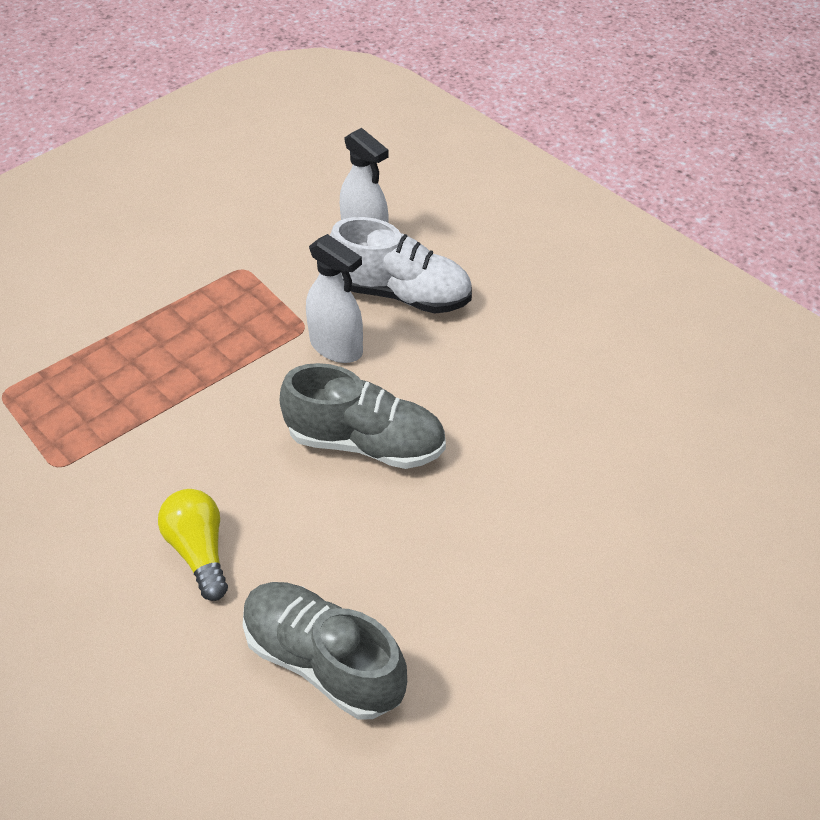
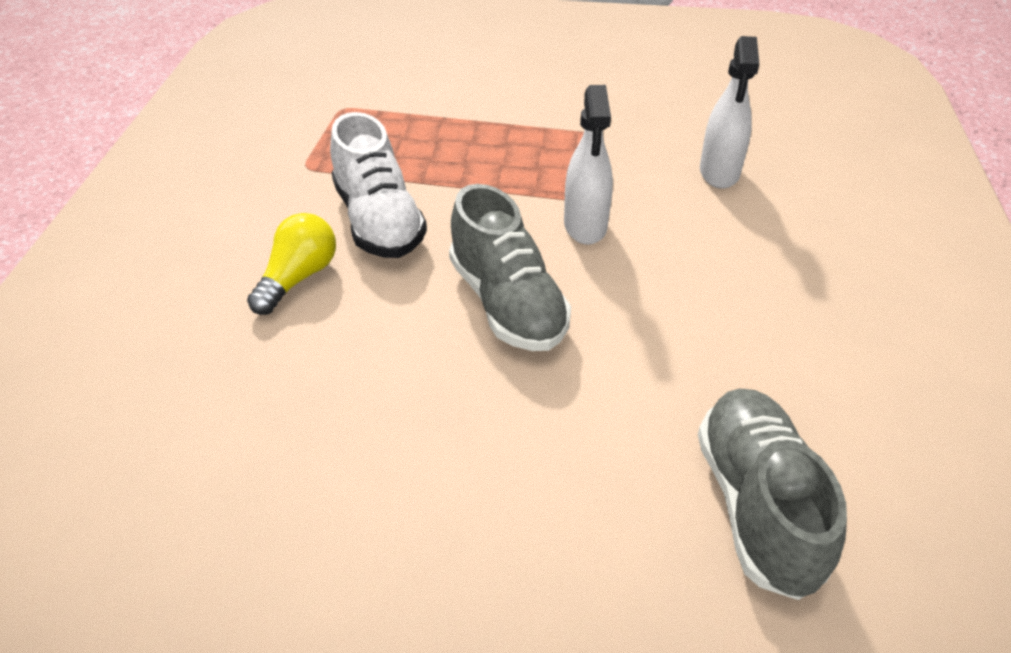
camera: 50 degrees right, 5 degrees down
(323, 661) = (253, 416): grey shoe -> grey shoe (756, 505)
(401, 294) = (693, 226): white shoe -> white shoe (379, 221)

